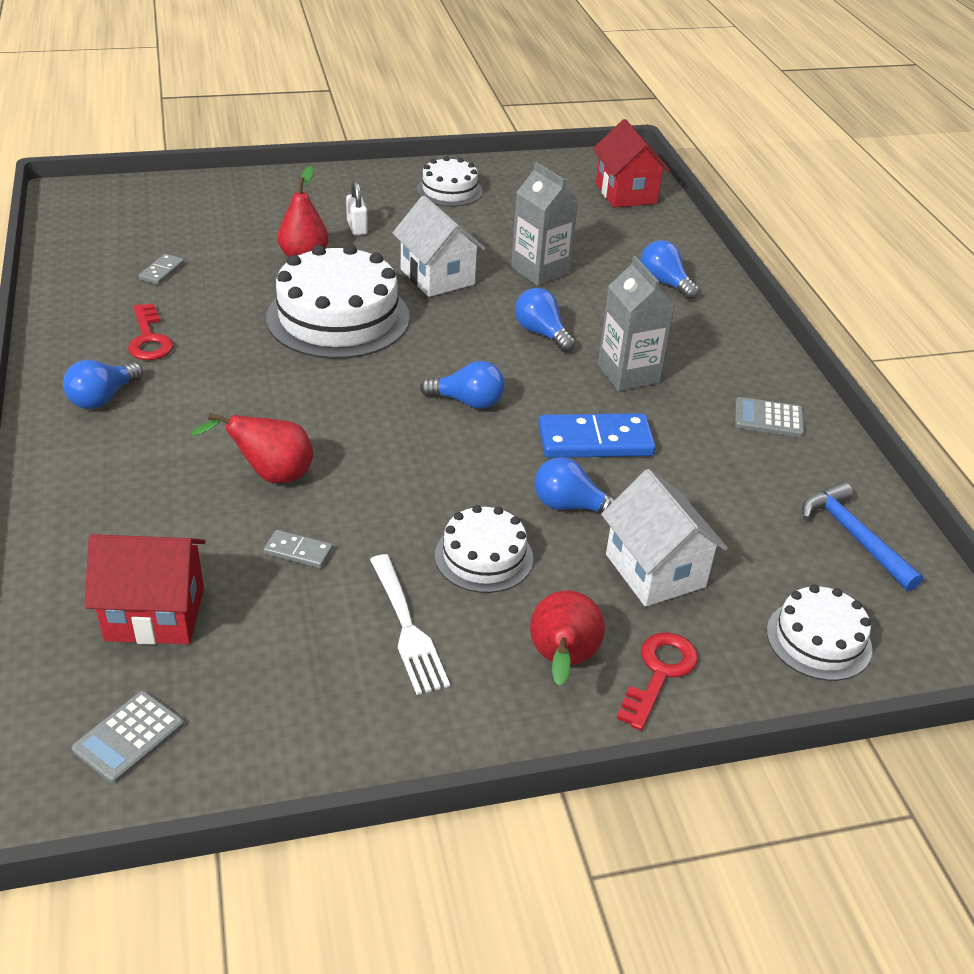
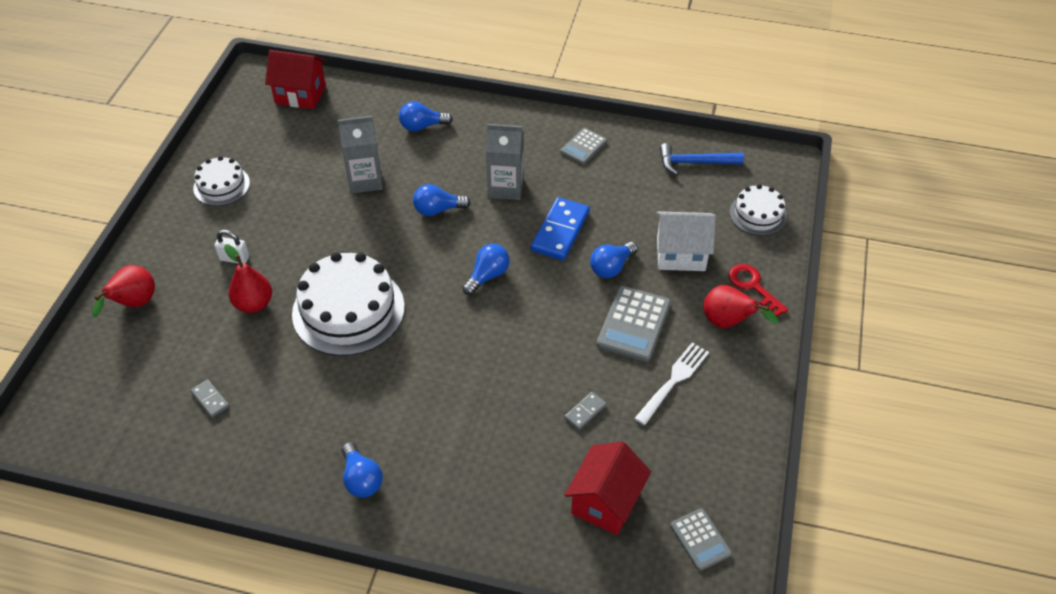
camera: 60 degrees left, 10 degrees up
(149, 339) = (302, 432): red key -> none
(270, 475) = (505, 404): red pear -> red pear (134, 304)
(407, 628) = (674, 381): white fork -> white fork turned 60 degrees counterclockwise
(437, 277) = (335, 237): white house -> none
(484, 557) = (633, 324): white cake -> grey calculator

